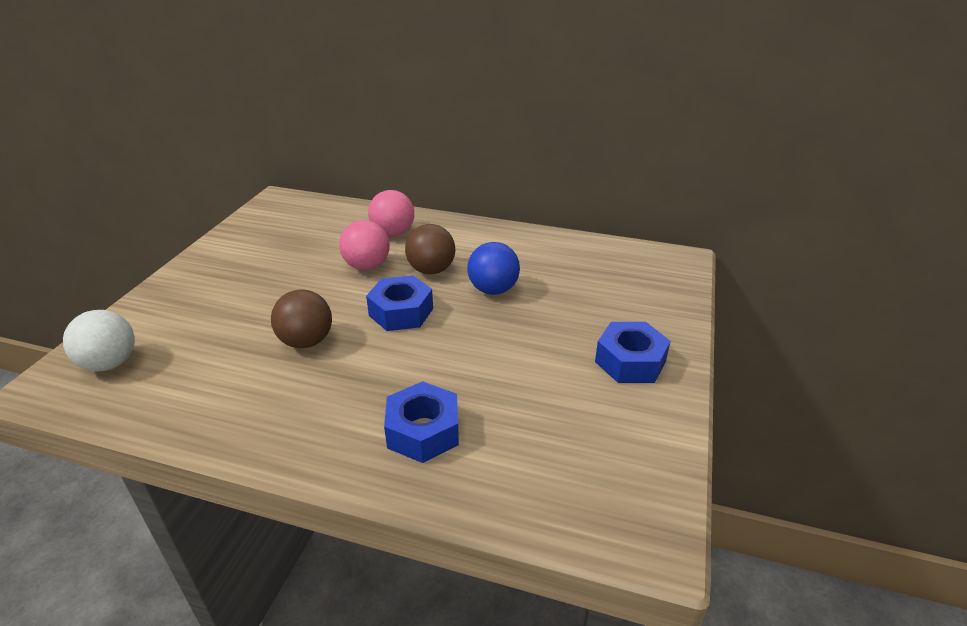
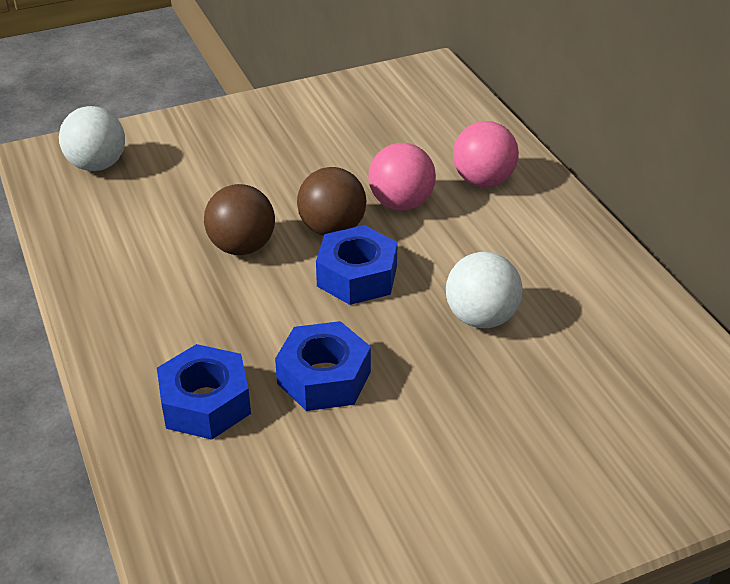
camera: 50 degrees right, 5 degrees up
(431, 270) = (454, 250): brown ball -> brown ball (332, 229)
(493, 290) = (481, 318): blue ball -> white ball
(630, 361) = (489, 507): blue nut -> blue nut (324, 377)

